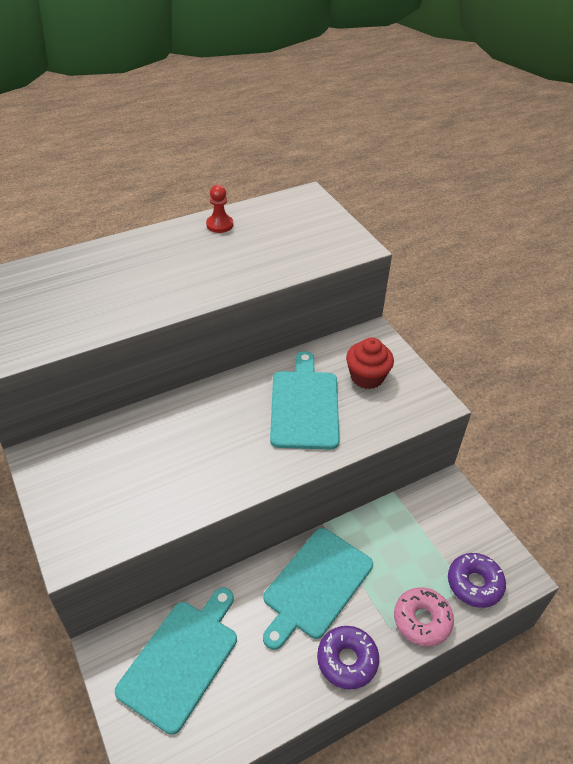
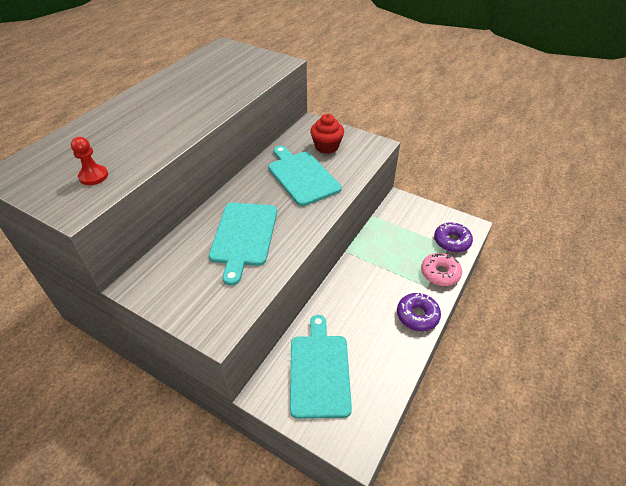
camera: 30 degrees left, 0 degrees up
(219, 225) = (176, 77): red pawn -> red pawn (93, 176)
(315, 585) = (368, 286): turquoise cutting board -> turquoise cutting board (244, 236)

